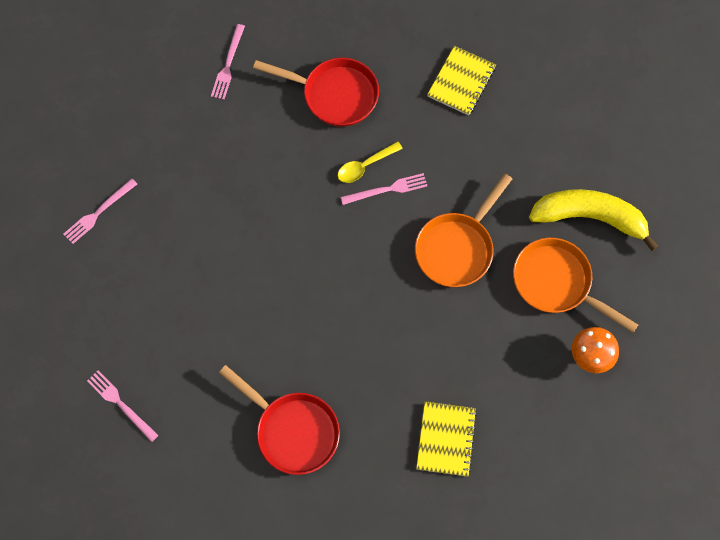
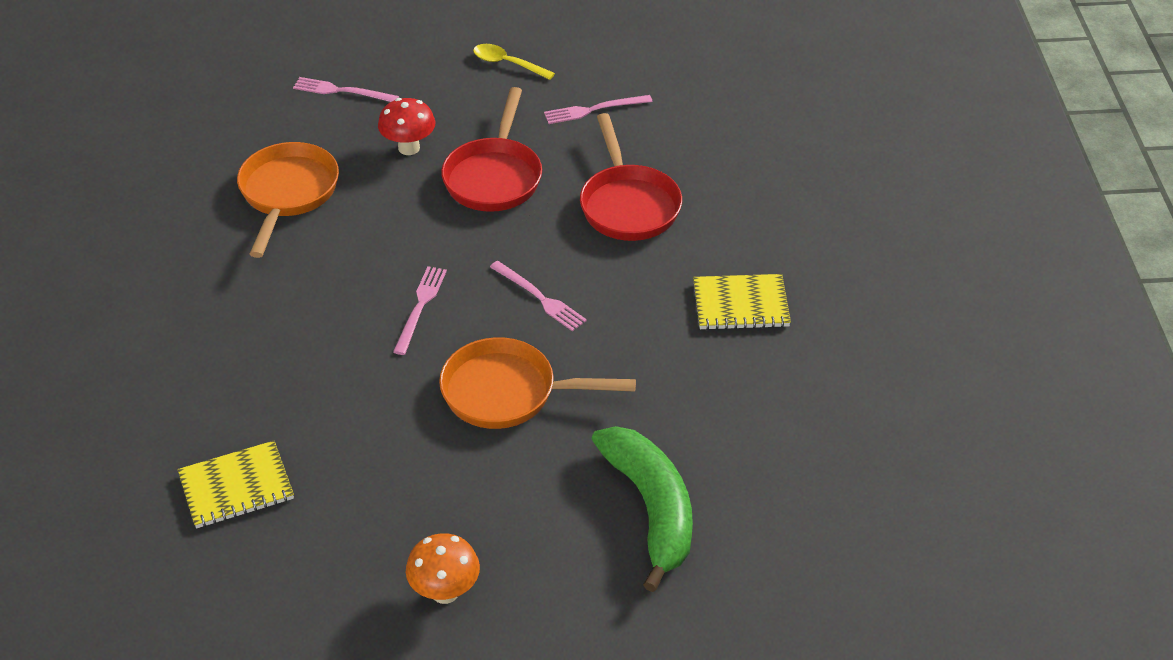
camera: 60 degrees right, 25 degrees down
(121, 404) = (127, 195): pink fork -> pink fork (420, 307)
(191, 197) = (409, 148): none -> red mushroom
(292, 430) = (170, 342): red pan -> red pan (494, 177)
(365, 166) = (556, 266): yellow spoon -> yellow spoon (507, 64)
(557, 283) = (529, 512): orange pan -> orange pan (287, 194)
(590, 218) = (651, 509): yellow banana -> green banana

